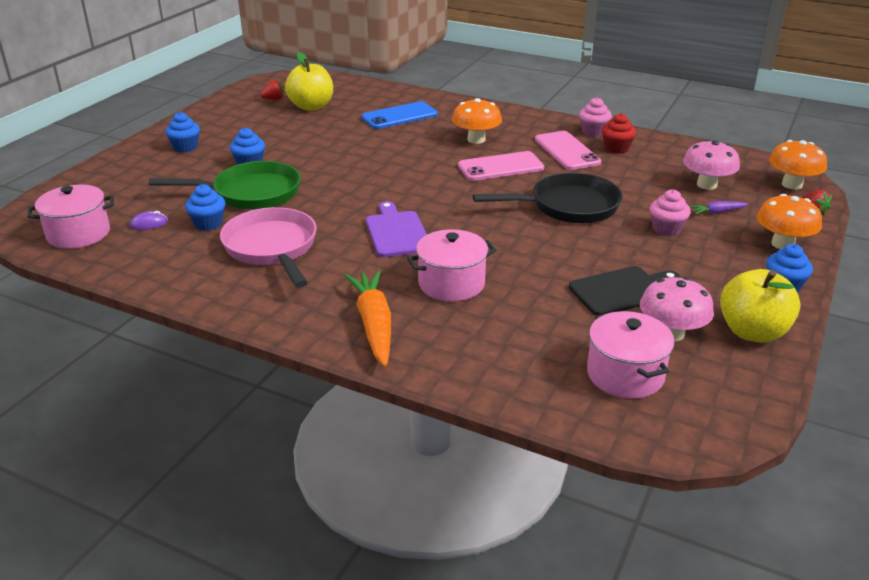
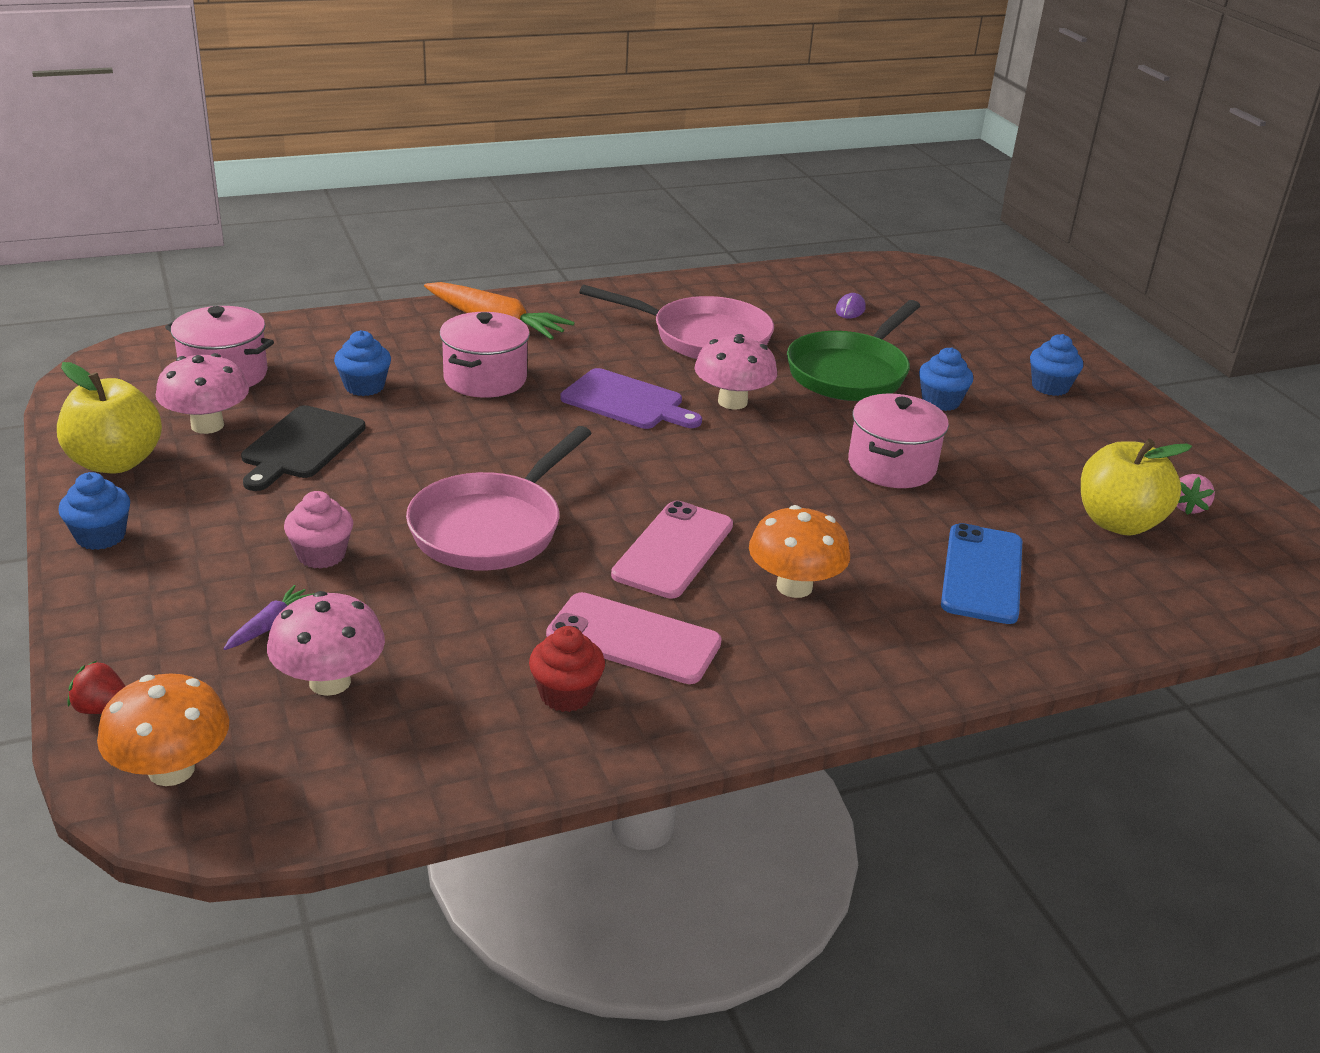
camera: 130 degrees right, 0 degrees up
(78, 234) = (875, 280): pink pot -> pink pot (891, 466)
(208, 223) = (807, 331): blue cupcake -> blue cupcake (364, 386)
(274, 99) = (1188, 507): red strawberry -> pink strawberry
(343, 207) = (732, 402): none -> pink mushroom
(568, 206) = (491, 528): black pan -> pink pan
(593, 131) = (659, 721): pink cupcake -> none
(782, 244) = (131, 609): orange mushroom -> none

